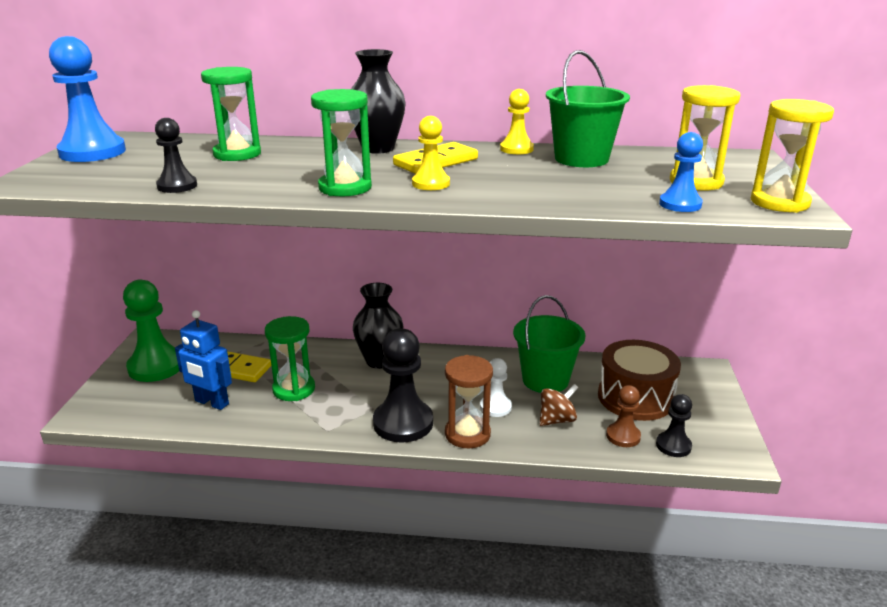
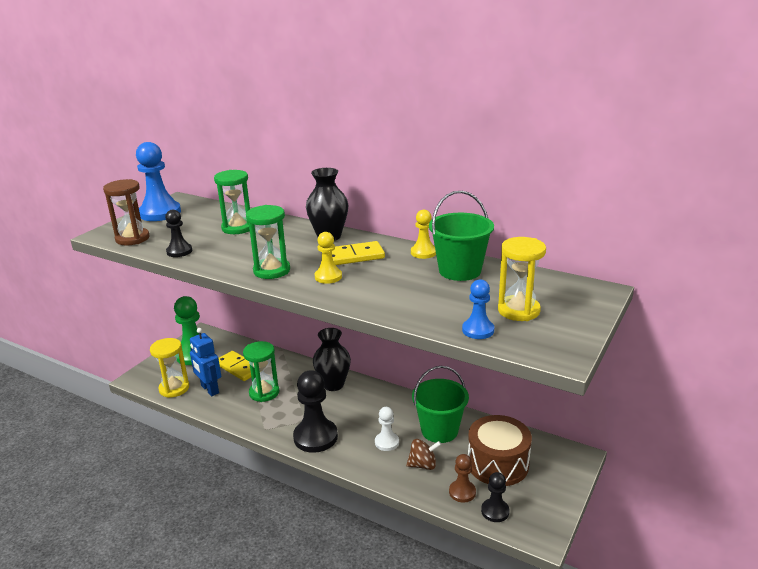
camera: 25 degrees right, 0 degrees up
(467, 434) = (352, 458): brown hourglass -> brown hourglass (132, 238)
(779, 202) = (558, 344): yellow hourglass -> yellow hourglass (174, 388)

